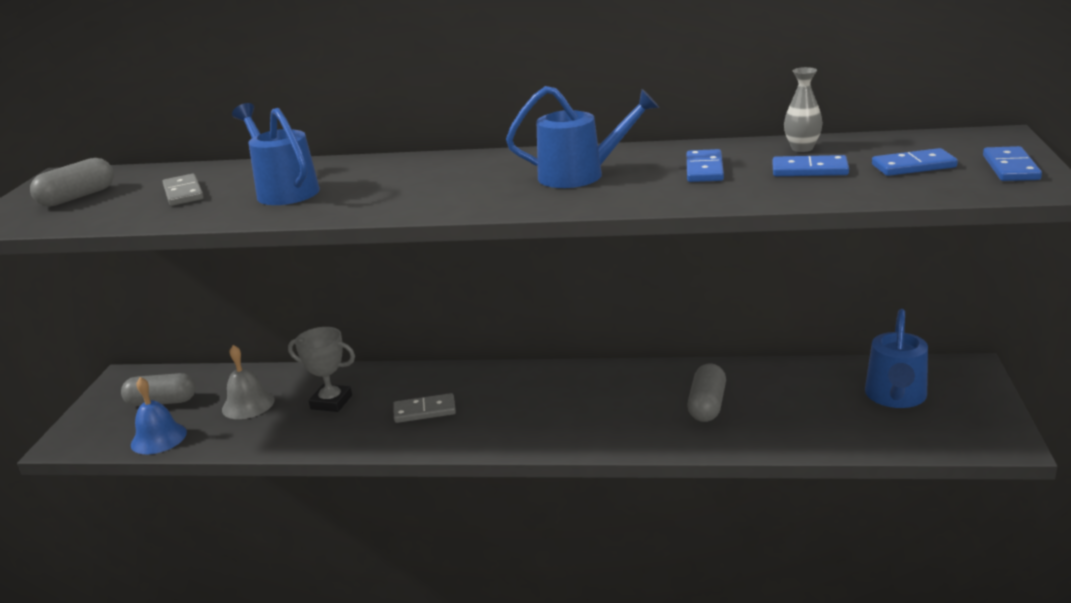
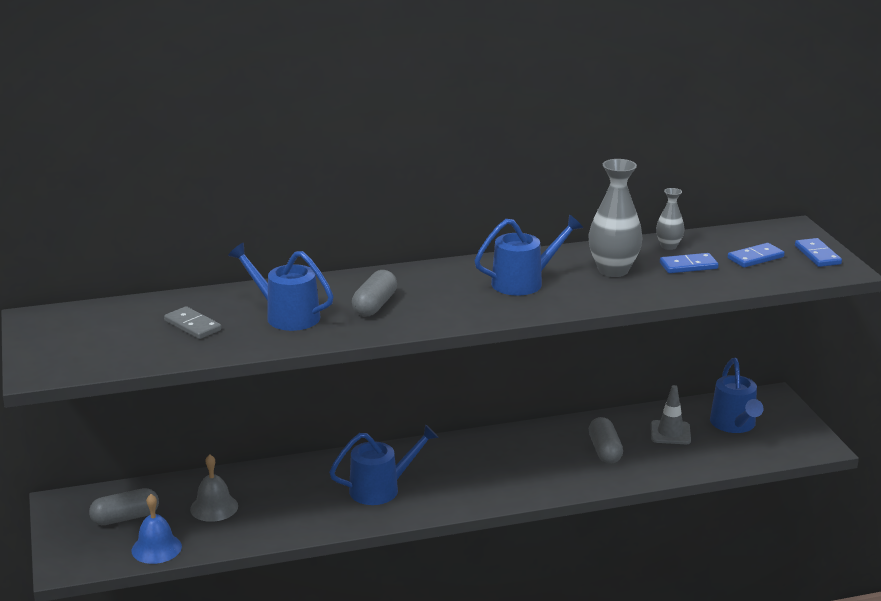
camera: 25 degrees left, 0 degrees up
(77, 197) = (89, 338): grey capsule -> grey capsule (374, 305)
(331, 402) = (291, 494): grey trophy -> none
(424, 411) = (381, 489): grey domino -> blue watering can
(704, 169) = (613, 270): blue domino -> grey vase
(803, 395) = (670, 433): none -> grey traffic cone

